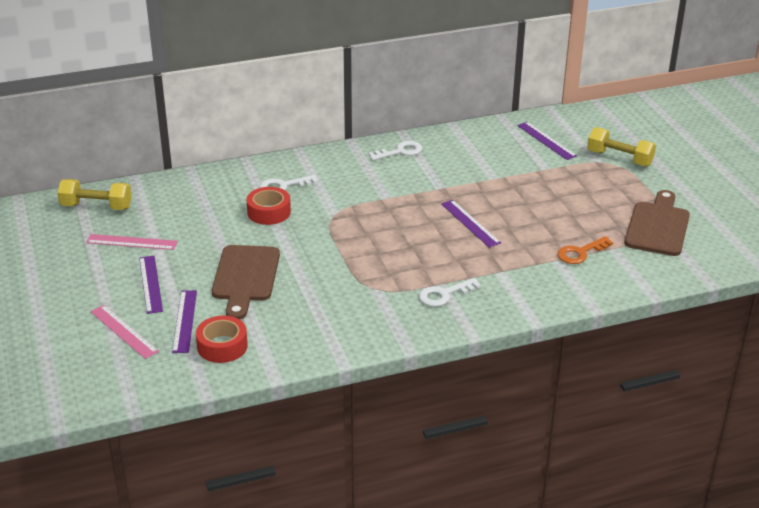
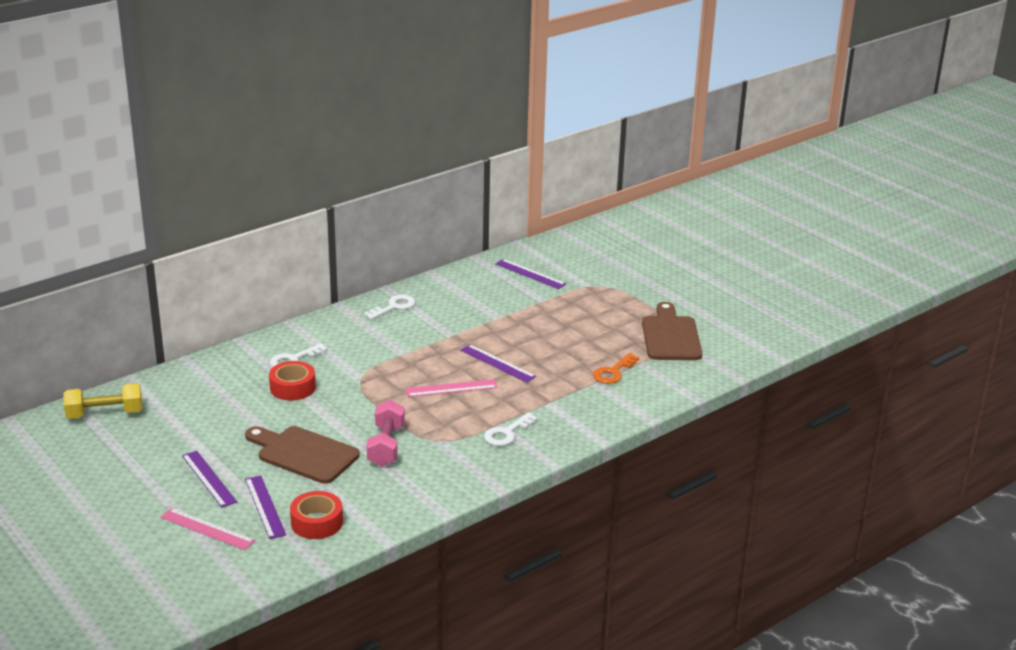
camera: 20 degrees left, 5 degrees down
(132, 242) = (164, 442): pink ruler -> pink ruler (451, 388)
(245, 277) = (304, 454): brown cutting board -> brown cutting board turned 135 degrees clockwise
(323, 284) = (386, 446): none -> pink dumbbell
(619, 158) = (606, 280): yellow dumbbell -> none

